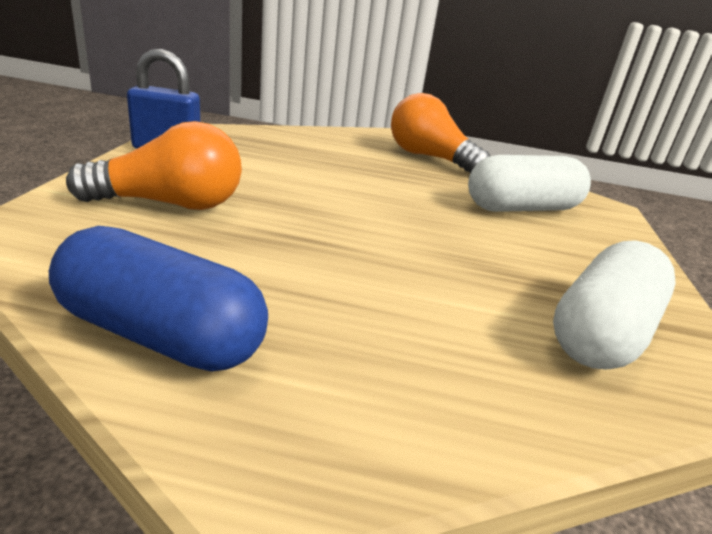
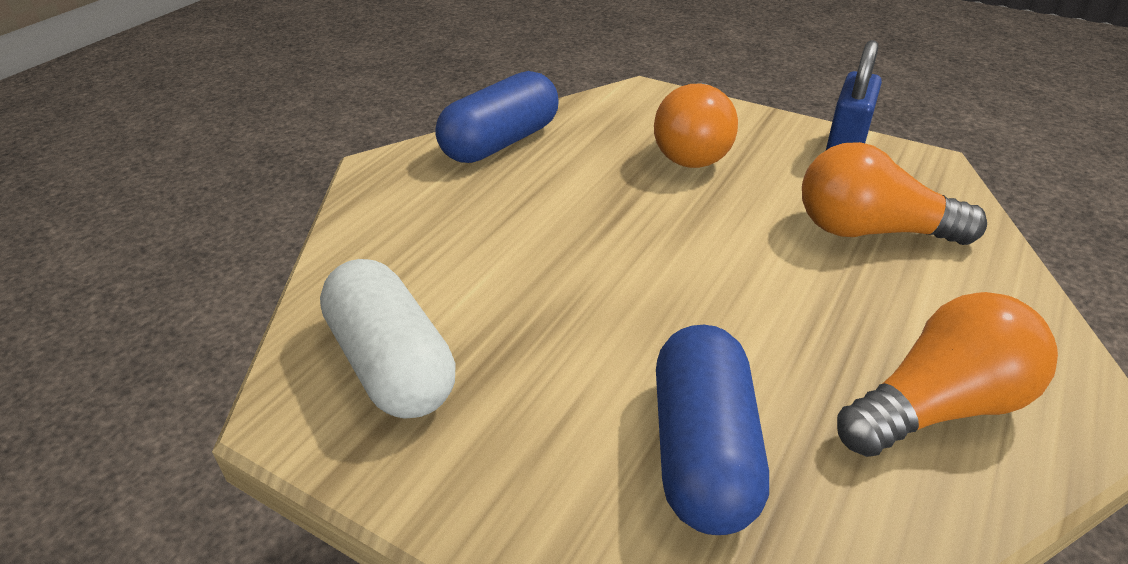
camera: 115 degrees right, 10 degrees up
(284, 154) = (870, 231): none -> orange light bulb
(522, 208) = (703, 451): white capsule -> blue capsule

